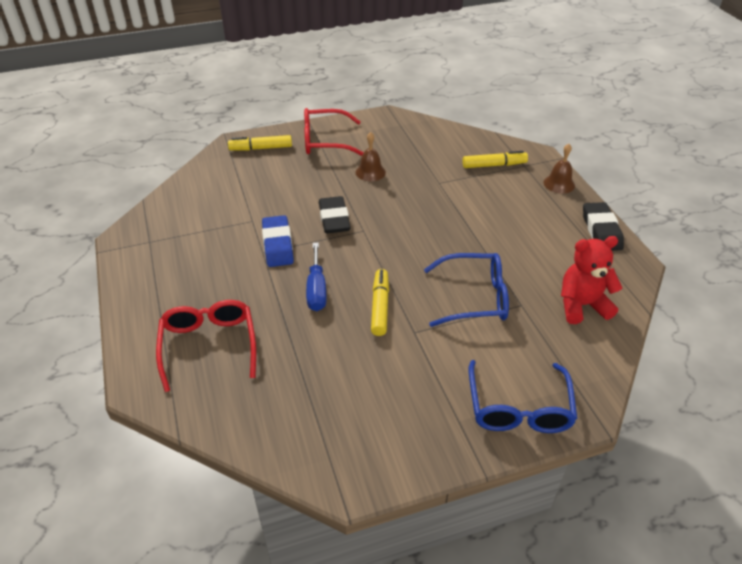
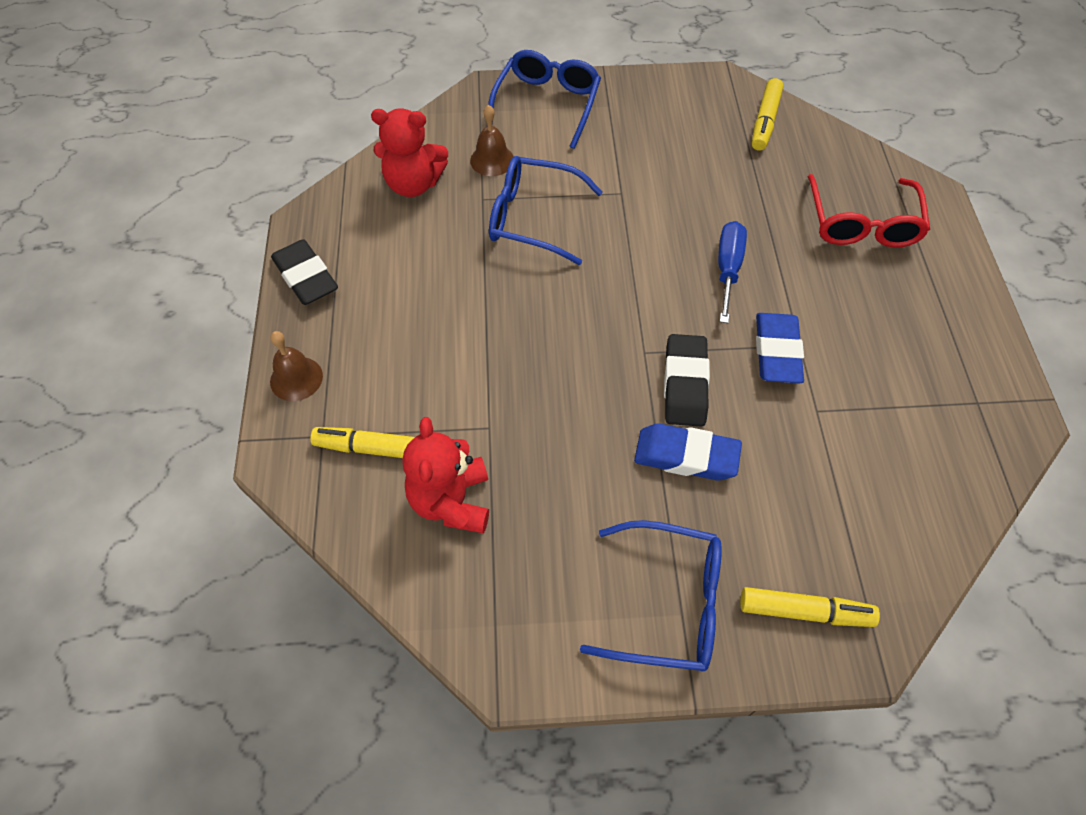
camera: 165 degrees left, 15 degrees up
(325, 141) = (668, 604): red glasses -> blue glasses
(327, 189) = (686, 456): none -> blue eraser
(370, 172) = (599, 483): brown bell -> brown bell (492, 160)
(380, 307) = (652, 230): yellow marker -> yellow marker (765, 121)
(442, 154) = (451, 501): none -> red teddy bear
(601, 231) = (306, 277): black eraser -> black eraser turned 45 degrees counterclockwise

